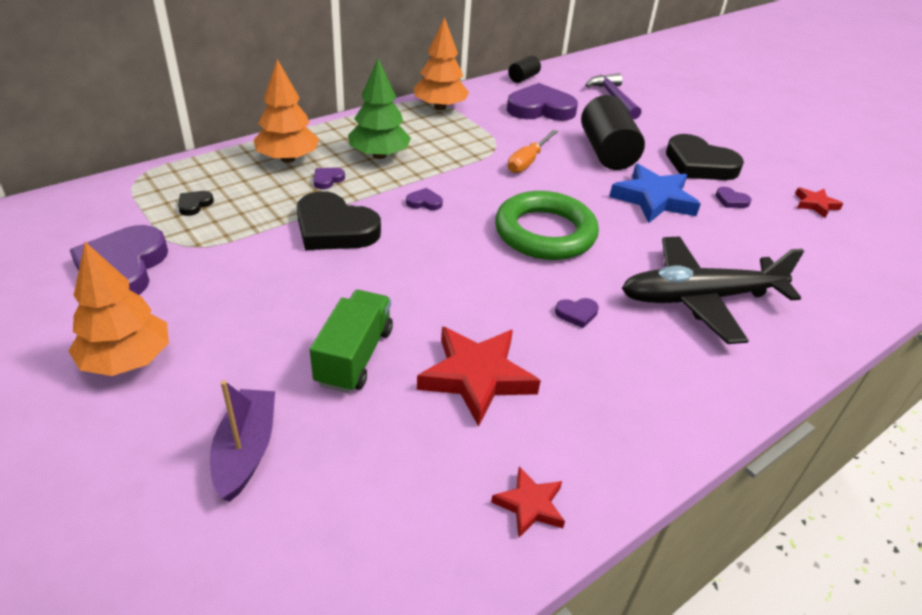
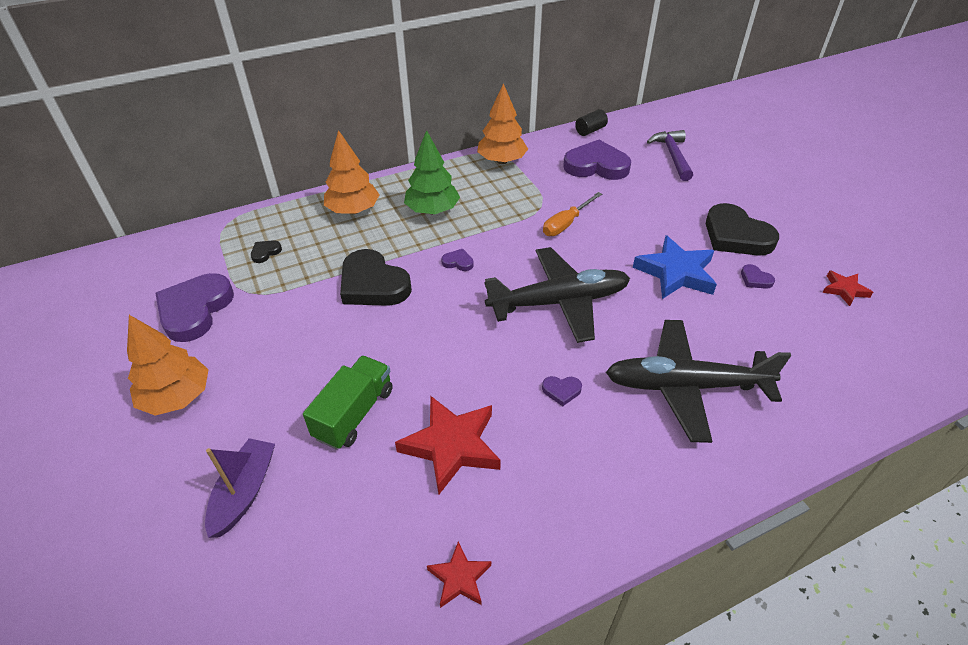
camera: 15 degrees right, 5 degrees up
(327, 180) = (381, 234): purple heart -> none
(545, 233) = (558, 302): green ring -> black plane
(607, 152) = (646, 217): black cylinder -> none

